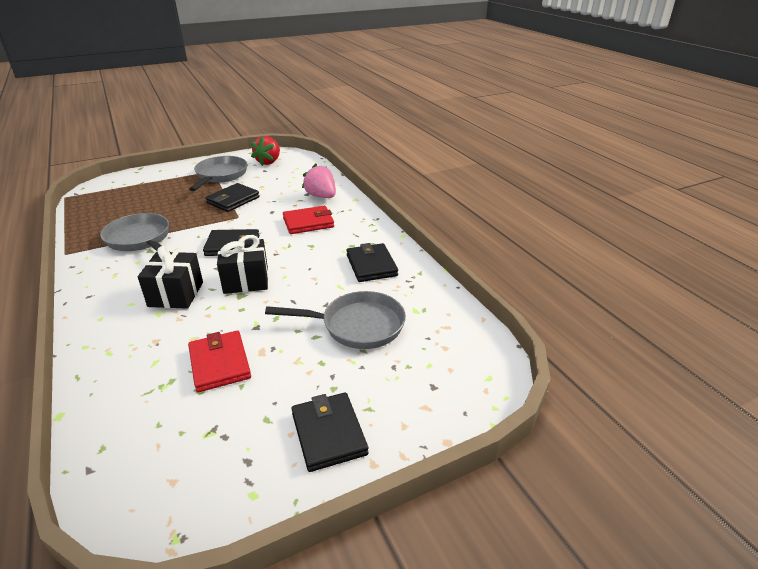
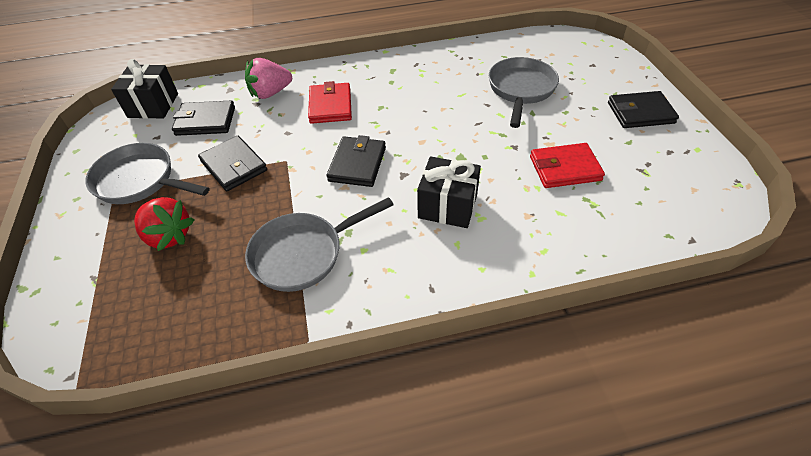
camera: 75 degrees left, 15 degrees up
(246, 280) = (434, 153): black gift -> black gift (153, 105)
(268, 162) = (129, 132): red strawberry -> red strawberry (169, 236)
(371, 265) = (432, 74): black wallet -> black wallet (205, 121)

